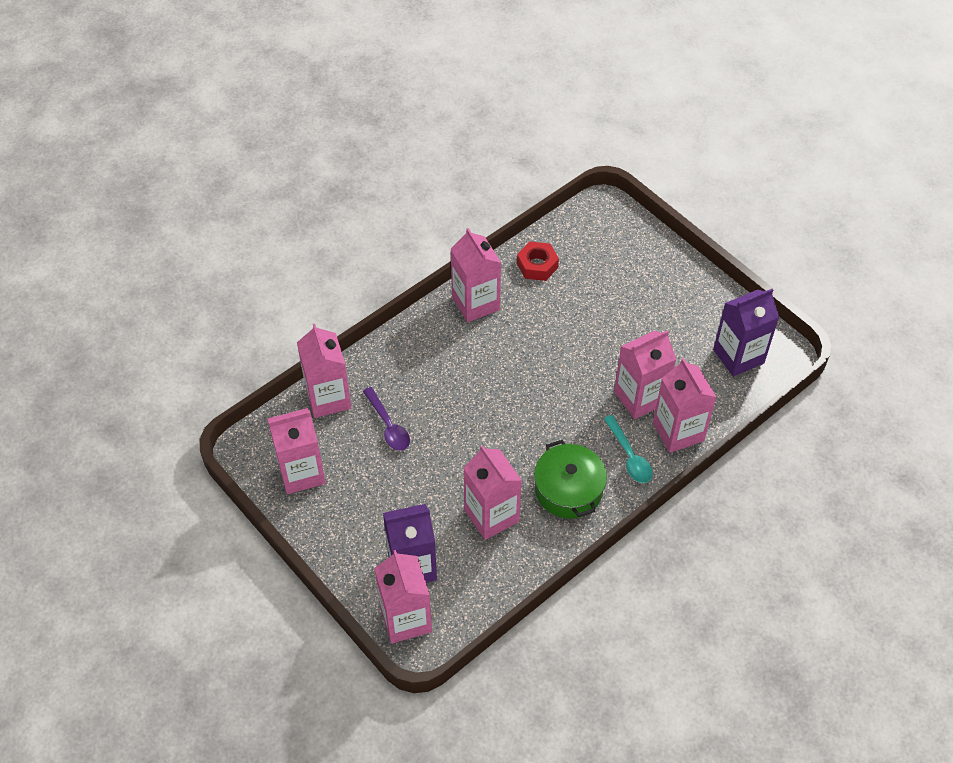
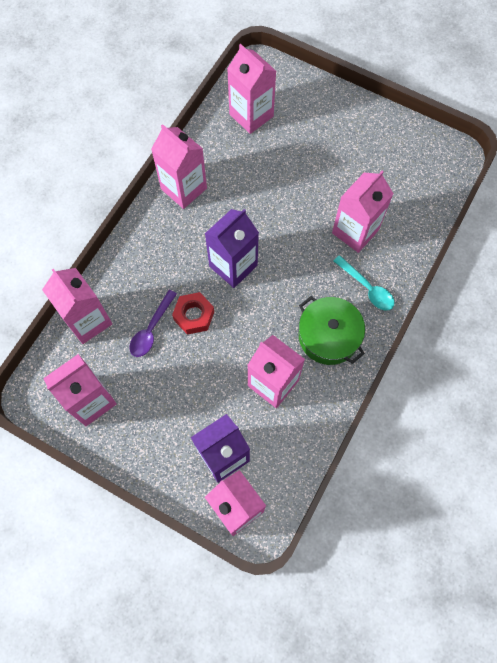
camera: 20 degrees left, 15 degrees up
(388, 425) = (151, 329): purple spoon -> purple spoon turned 75 degrees clockwise
(537, 265) = (223, 137): red nut -> red nut (194, 316)
(678, 431) = (398, 252): pink carton -> pink carton (251, 115)
(738, 356) = (420, 168): purple carton -> purple carton (233, 266)

